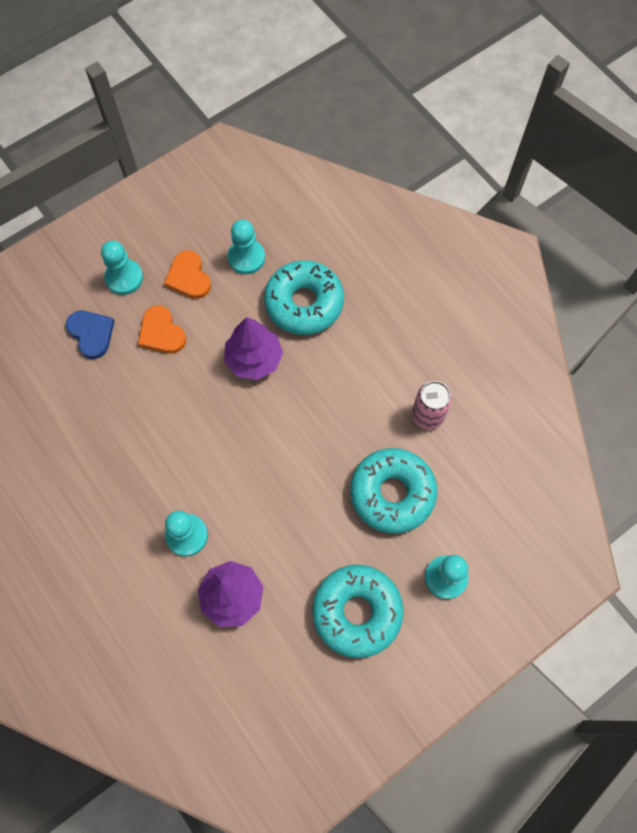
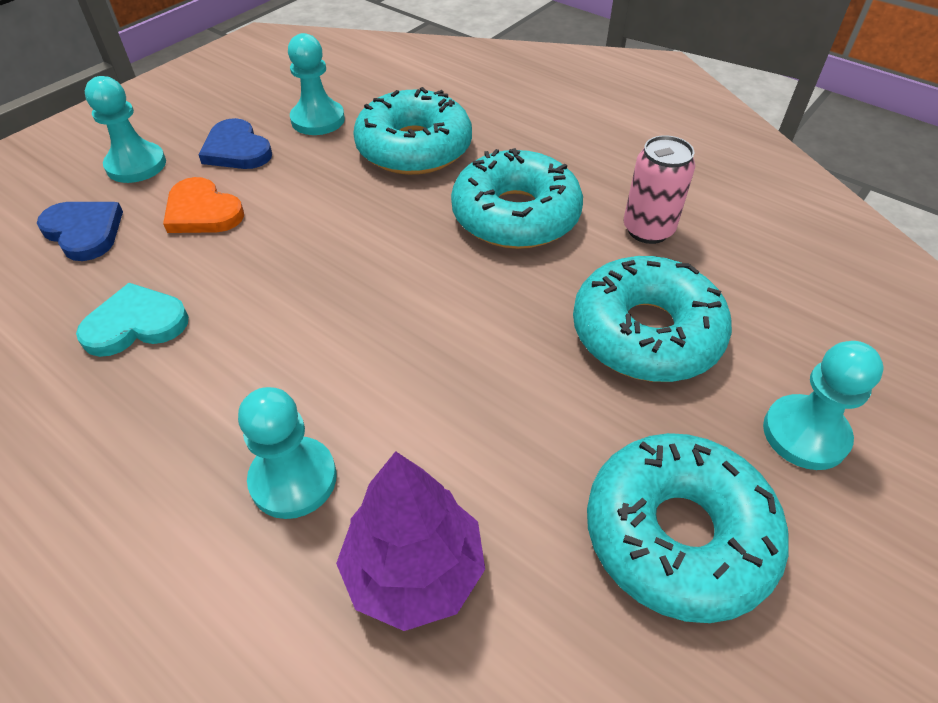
camera: 15 degrees left, 20 degrees down
(118, 416) = (136, 324): none -> turquoise heart
(189, 277) = (237, 150): orange heart -> blue heart
(254, 359) = (358, 215): purple tree -> none
(350, 383) = (515, 215): none -> turquoise donut

